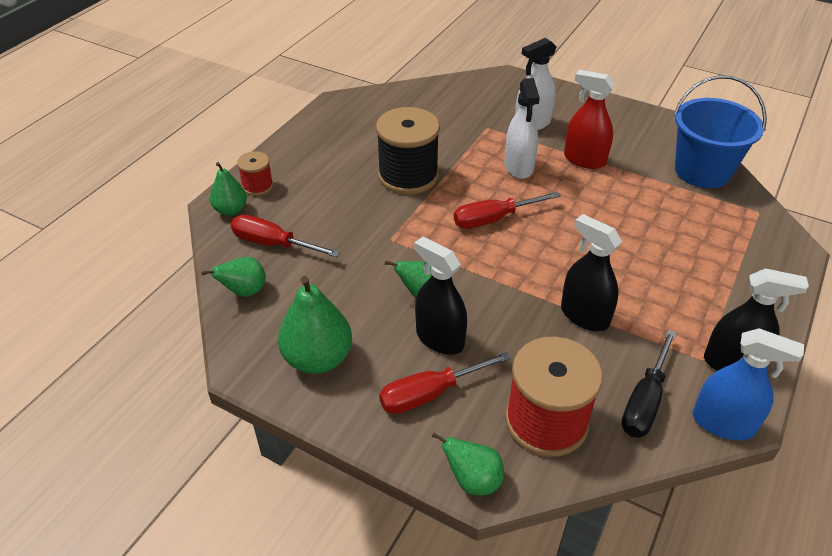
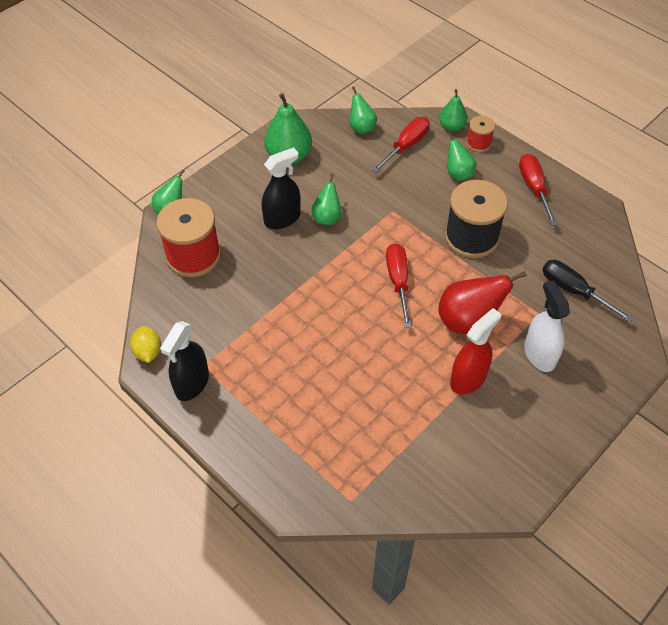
camera: 105 degrees right, 10 degrees up
(313, 196) = (458, 174): none -> green pear
(429, 394) = (239, 203): red screwdriver -> red screwdriver (533, 188)
(518, 166) = (468, 321): white spray bottle -> red pear
(584, 316) = (271, 307): black spray bottle -> none
(644, 402) = (184, 314): black screwdriver -> black screwdriver (573, 290)
(702, 171) = (426, 479): blue bucket -> none
(723, 423) = (148, 352): blue spray bottle -> yellow lemon

